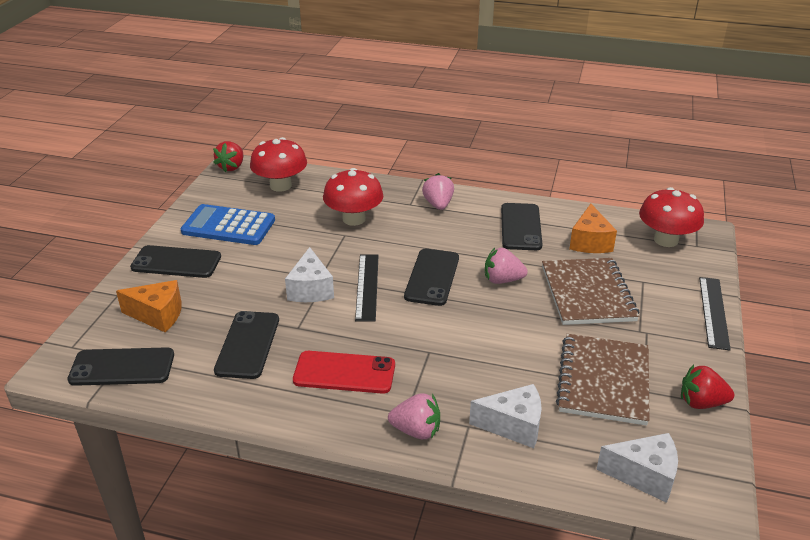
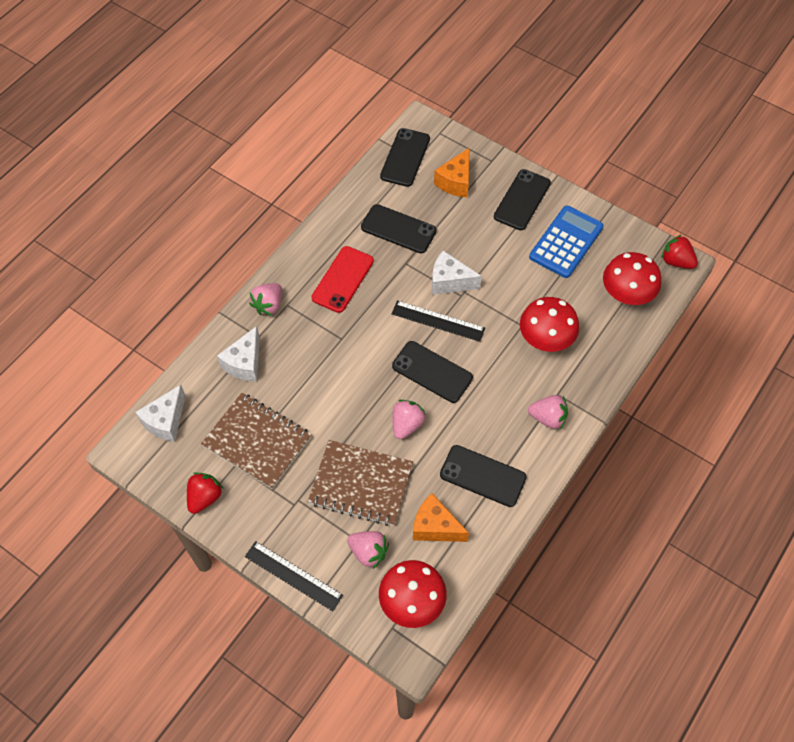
camera: 110 degrees right, 25 degrees up
(647, 273) = (368, 552): none -> pink strawberry

